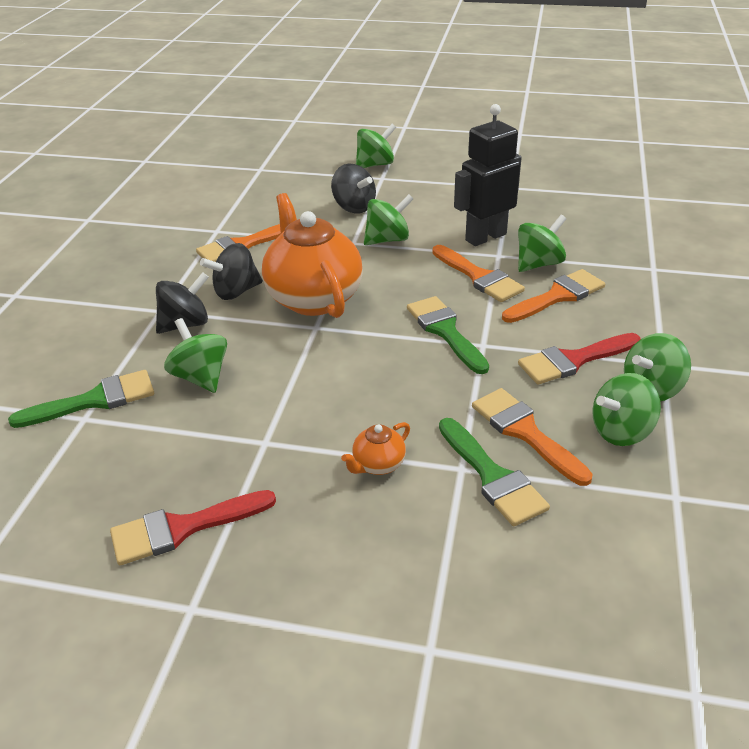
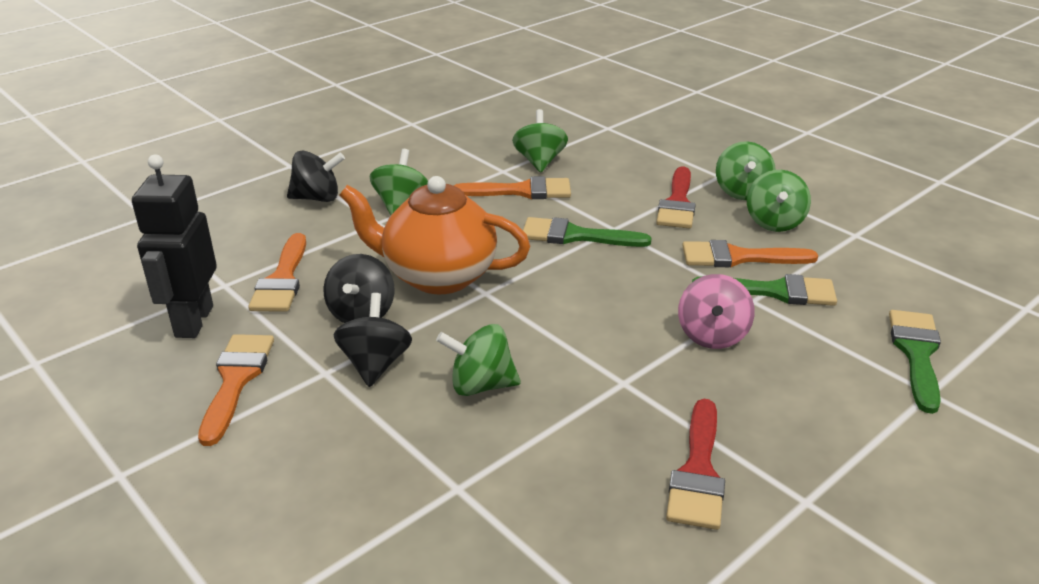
camera: 55 degrees left, 5 degrees down
(94, 400) = (435, 470): green brush -> green brush (916, 354)
(375, 165) = (260, 159): green spinning top -> none
(378, 465) = (712, 335): orange teapot -> pink spinning top
(485, 237) = (468, 164): black robot -> black robot (193, 321)
(557, 296) = (592, 174): orange brush -> orange brush (236, 380)

